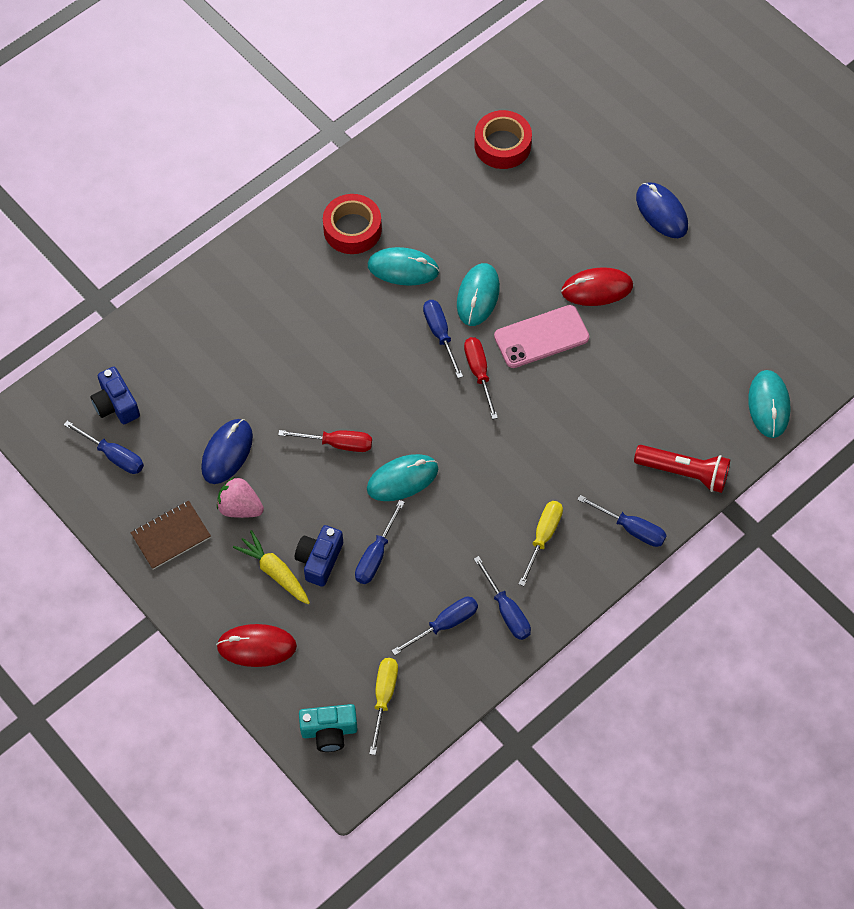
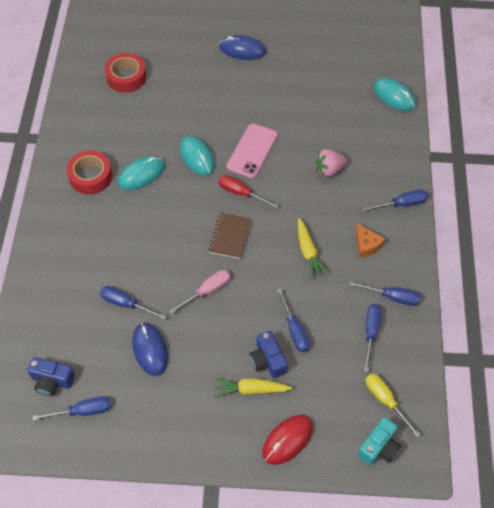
camera: 45 degrees left, 5 degrees down
(171, 536) = (169, 425): brown notebook -> brown notebook (230, 236)
(240, 507) = (191, 372): pink strawberry -> pink strawberry (329, 170)
(337, 443) = (207, 291): red screwdriver -> pink screwdriver
(402, 479) = (263, 279): turquoise mouse -> none
(440, 334) = (199, 191): blue screwdriver -> blue screwdriver (126, 304)
(476, 492) = (308, 252): none -> yellow carrot
(543, 537) = (366, 245): yellow screwdriver -> orange cheese
(597, 289) = (252, 107): red mouse -> none
(684, 472) = (394, 157): red flashlight -> none

